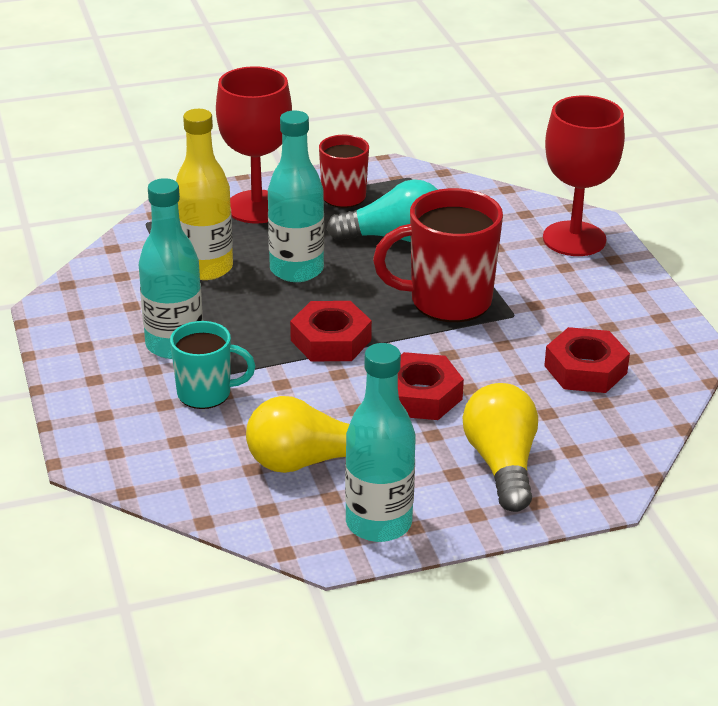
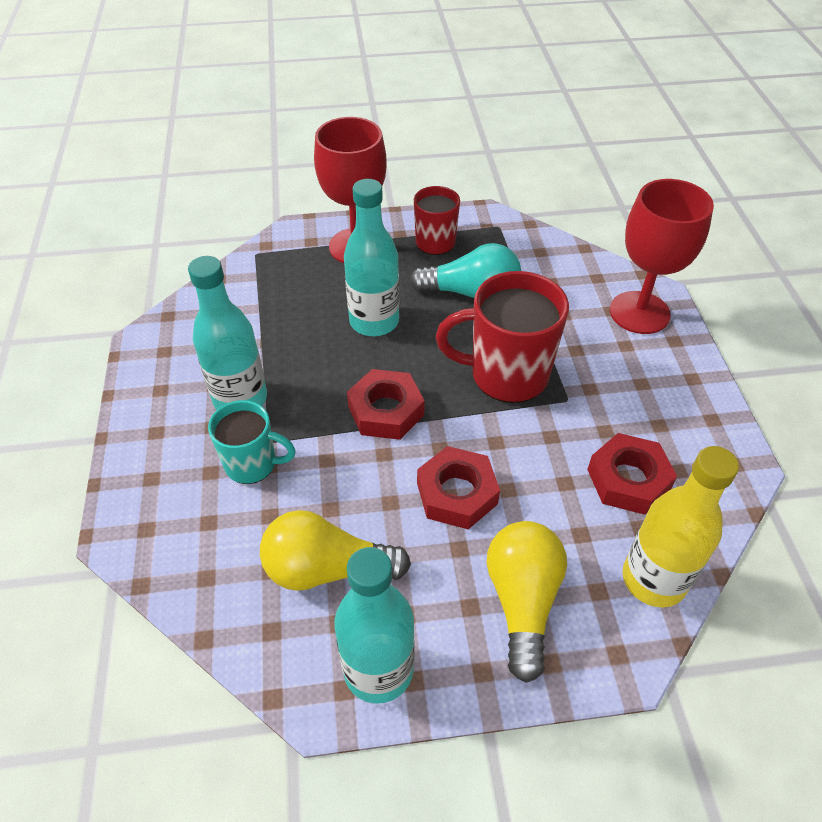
camera: 10 degrees right, 15 degrees up
(206, 268) = (293, 310): yellow bottle -> yellow bottle (654, 579)

